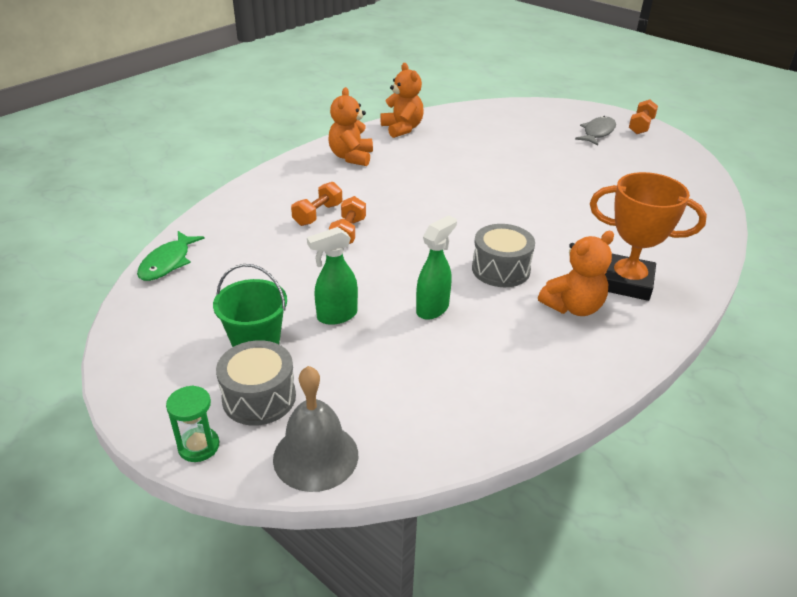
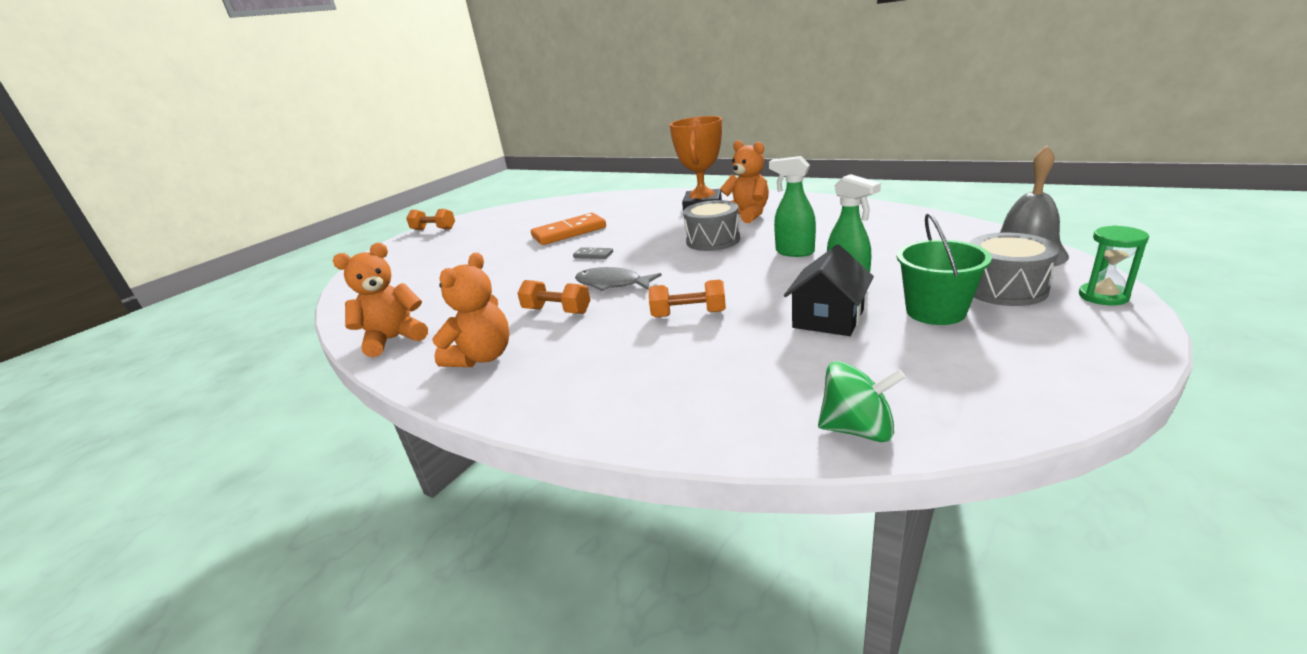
camera: 95 degrees left, 10 degrees down
(168, 262) = (857, 429): green fish -> green spinning top
(289, 289) = (828, 319): none -> black house
(318, 214) = (655, 342): orange dumbbell -> orange dumbbell (557, 311)
(351, 157) = (482, 357): orange teddy bear -> orange teddy bear turned 60 degrees counterclockwise
(506, 202) = (593, 255): none -> grey domino
(583, 193) = (569, 232): none -> orange domino
(597, 132) = (442, 242): grey fish -> grey fish (612, 284)

